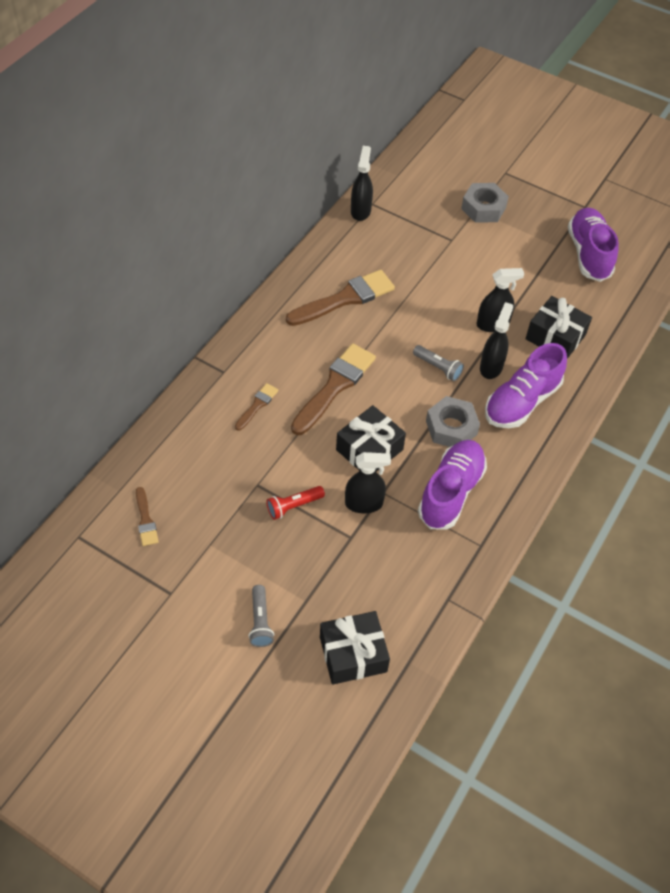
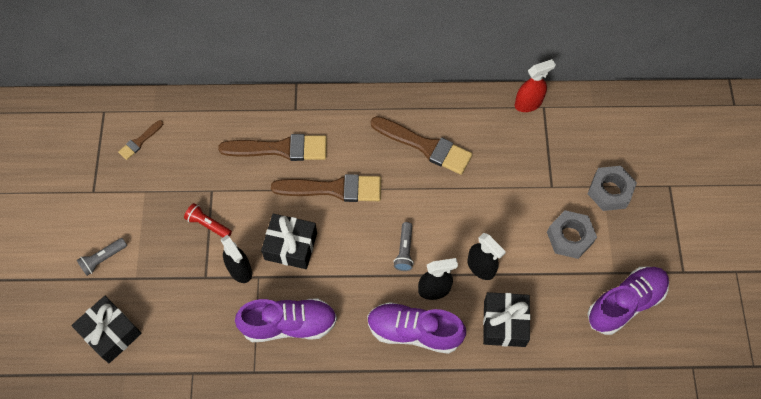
camera: 60 degrees right, 10 degrees up
(257, 405) = (280, 149): brown brush -> brown brush, size x2.01
(360, 211) = (528, 103): black spray bottle -> red spray bottle
(451, 427) = (351, 292): grey nut -> grey nut (569, 237)

